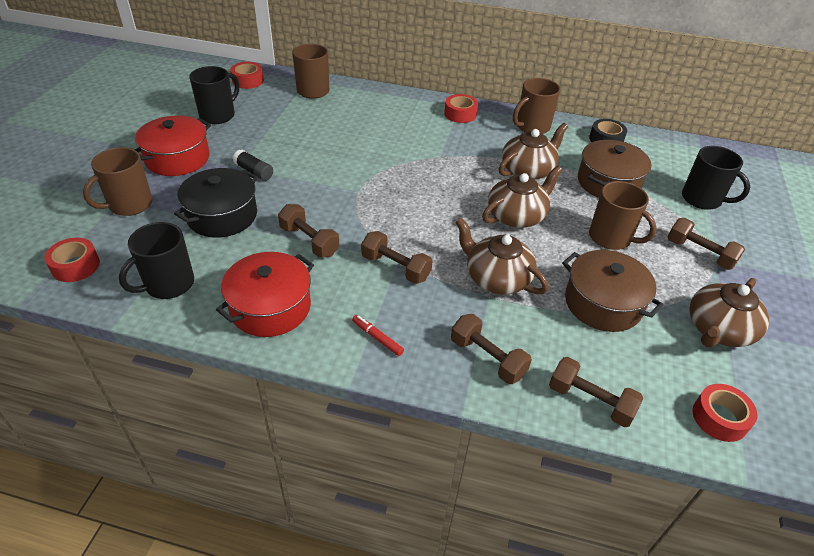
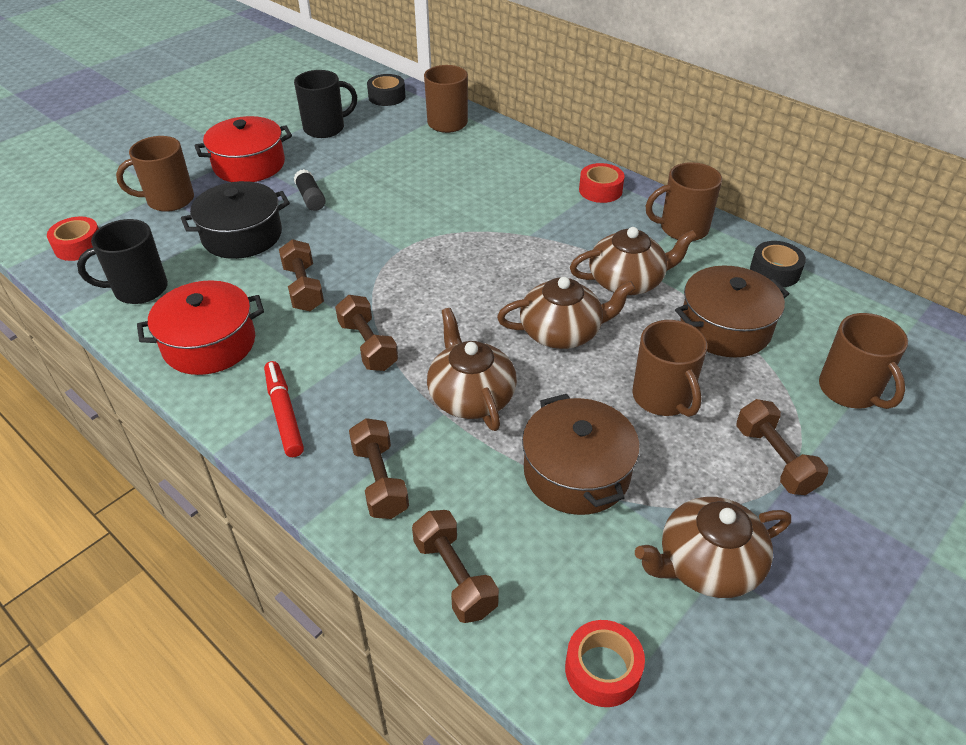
camera: 30 degrees right, 0 degrees up
(248, 81) = (387, 97): red tape -> black tape
(377, 338) = (284, 413): red marker -> red marker, size x1.59
(702, 199) = (850, 390): black mug -> brown mug

